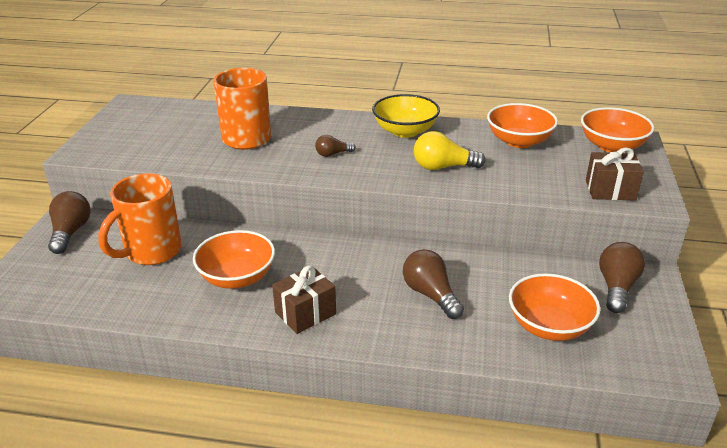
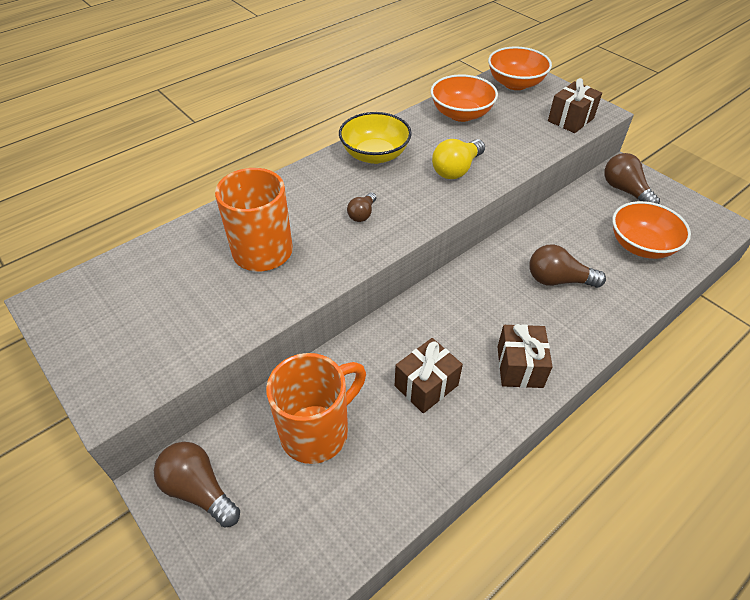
camera: 50 degrees left, 15 degrees up
(151, 252) = (317, 431): orange mug -> orange mug turned 120 degrees counterclockwise
(237, 277) = (426, 385): orange bowl -> brown gift

